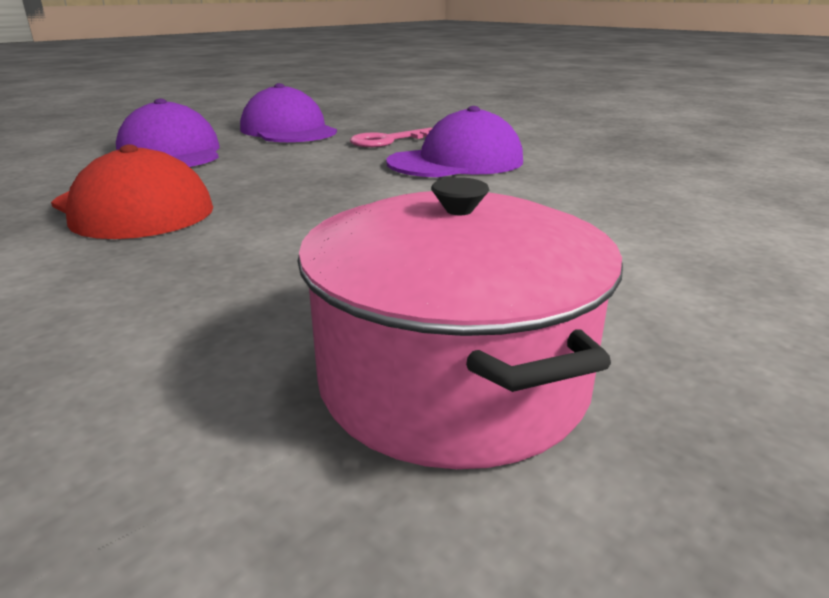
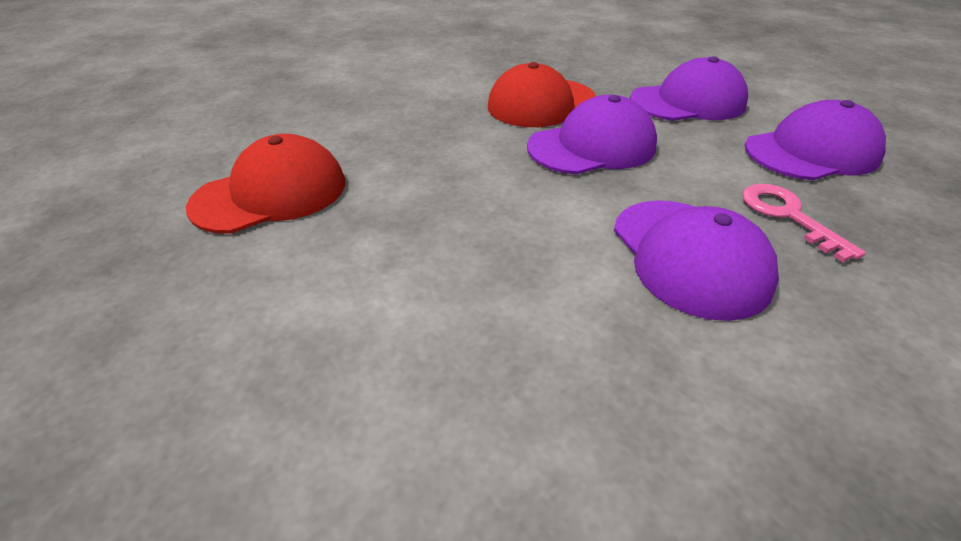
camera: 100 degrees right, 15 degrees up
(272, 185) = (592, 146): none -> purple cap
(452, 380) = (271, 193): pink pot -> red cap

